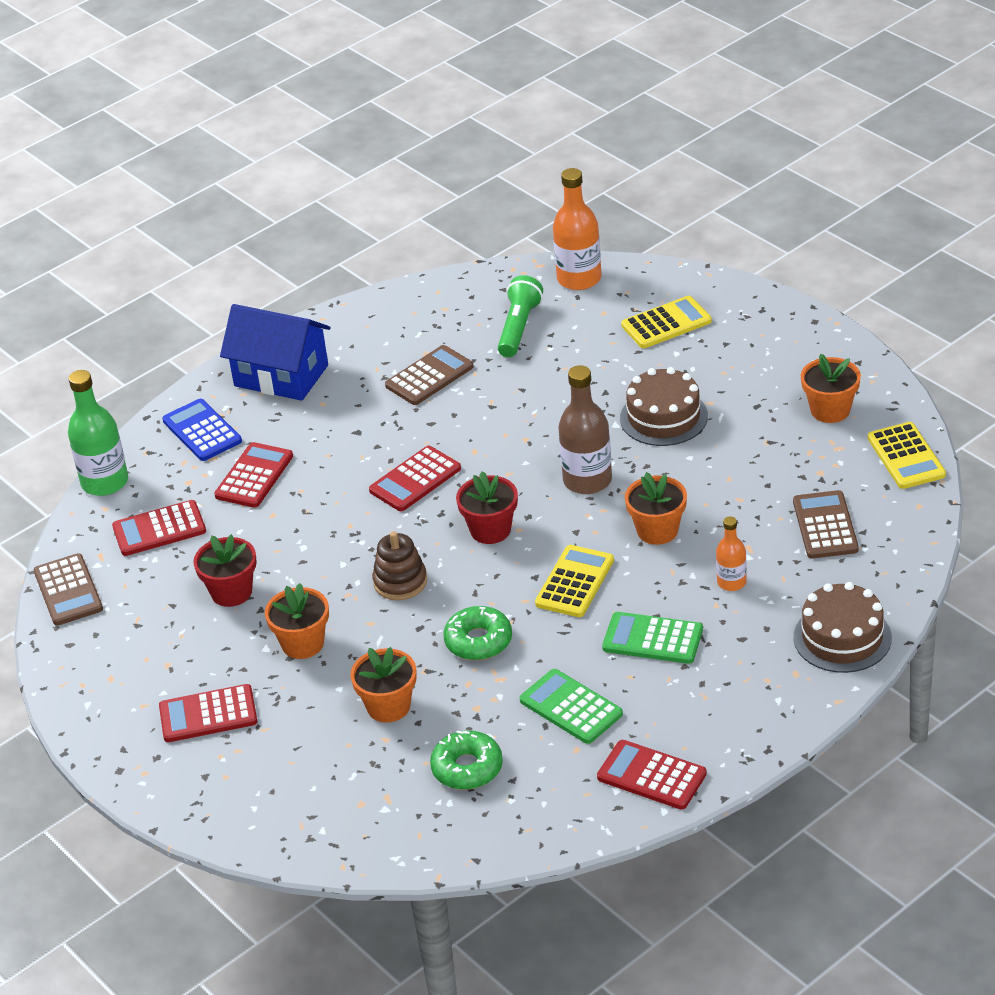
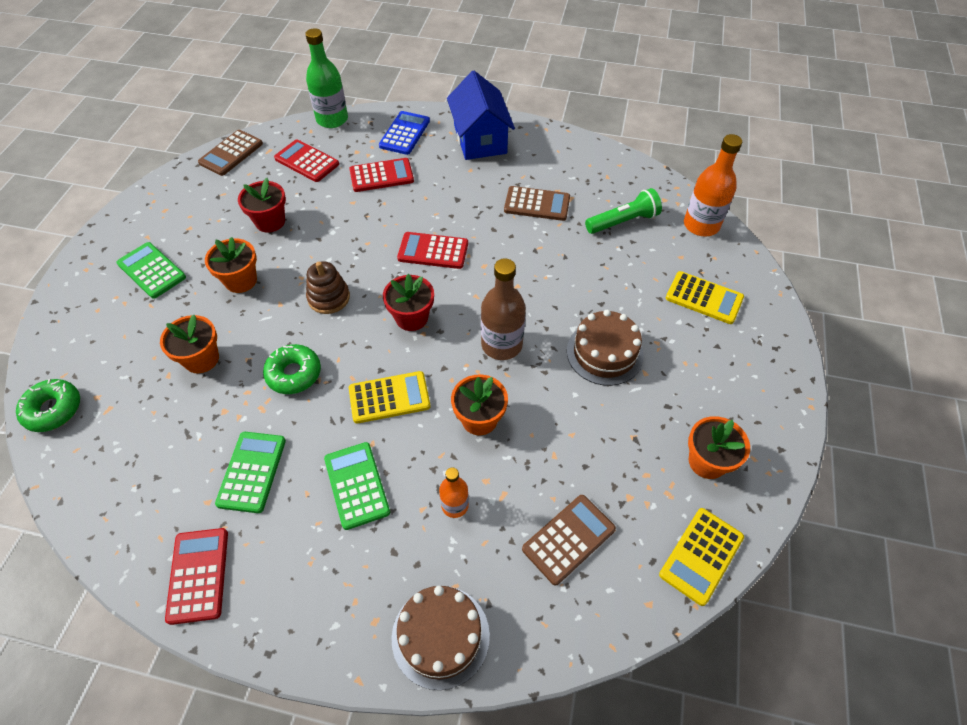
camera: 50 degrees right, 15 degrees up
(208, 714) = (151, 271): red calculator -> green calculator
(467, 768) = (157, 441): green donut -> green donut (53, 410)

